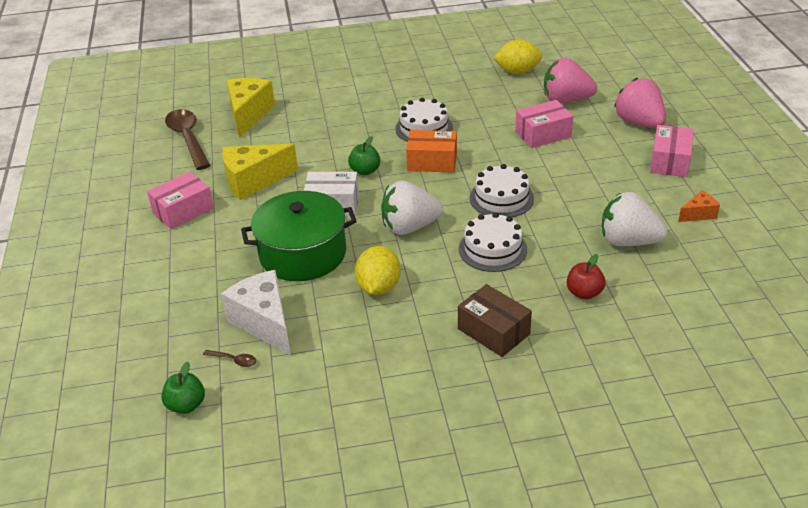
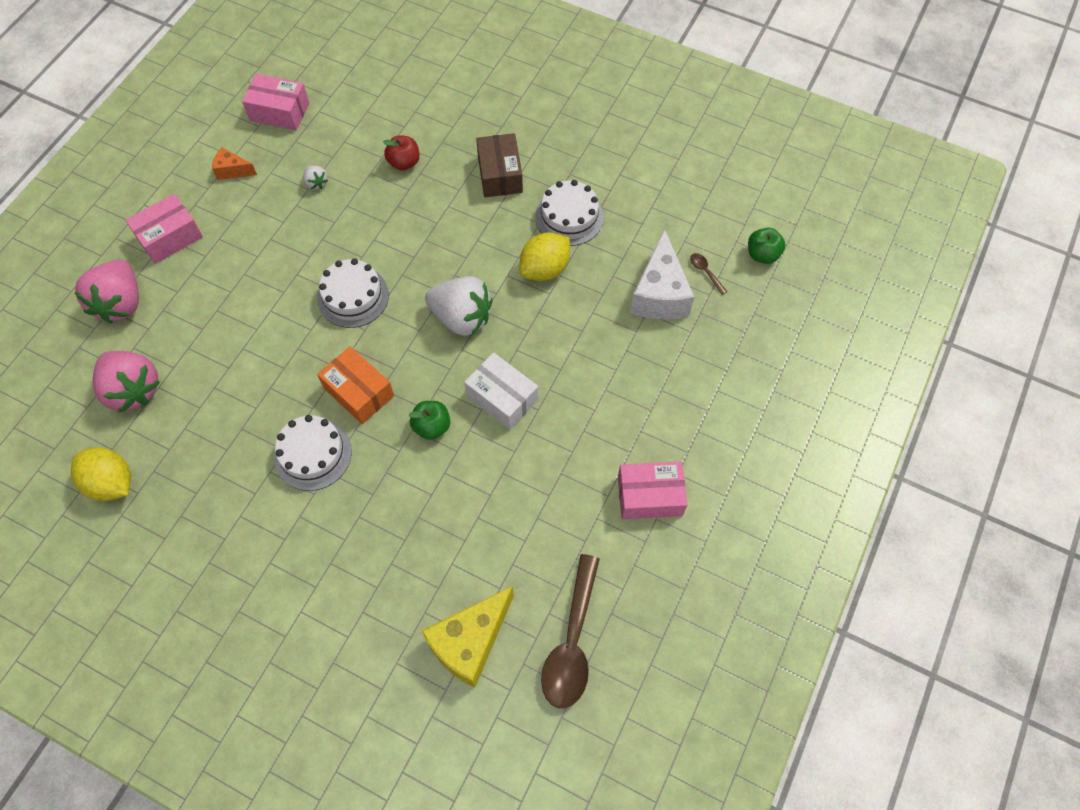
camera: 145 degrees left, 25 degrees up
(253, 181) = (550, 494): yellow cheese -> none
(303, 254) = (576, 350): green pot -> none
(492, 249) = (421, 246): white cake -> white cake (569, 217)
(543, 134) = (219, 354): pink box -> pink box (279, 112)
(628, 241) = (316, 183): white strawberry -> white strawberry, size x0.45

